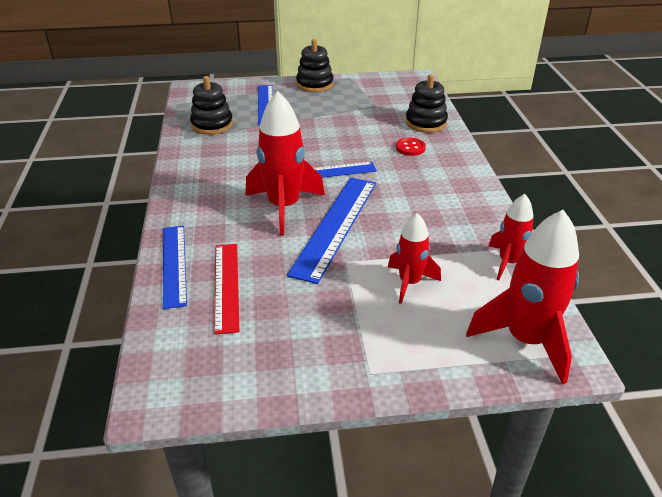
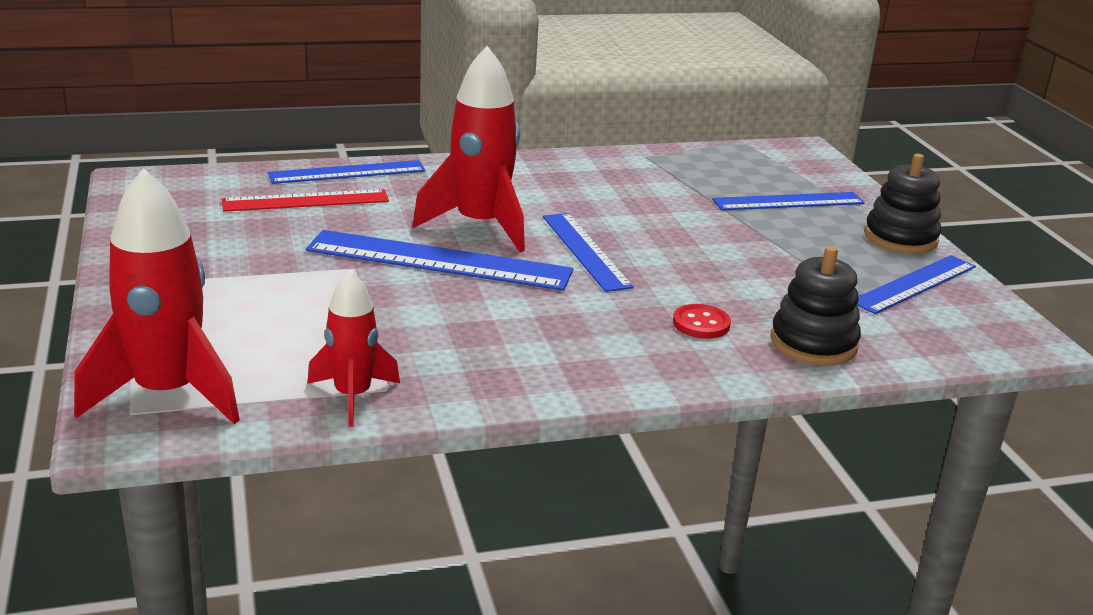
camera: 80 degrees right, 10 degrees down
(212, 125) = (695, 169): black stacking toy -> none
(365, 90) = (914, 284): none -> blue ruler
(409, 283) = (305, 311): red rocket -> none

